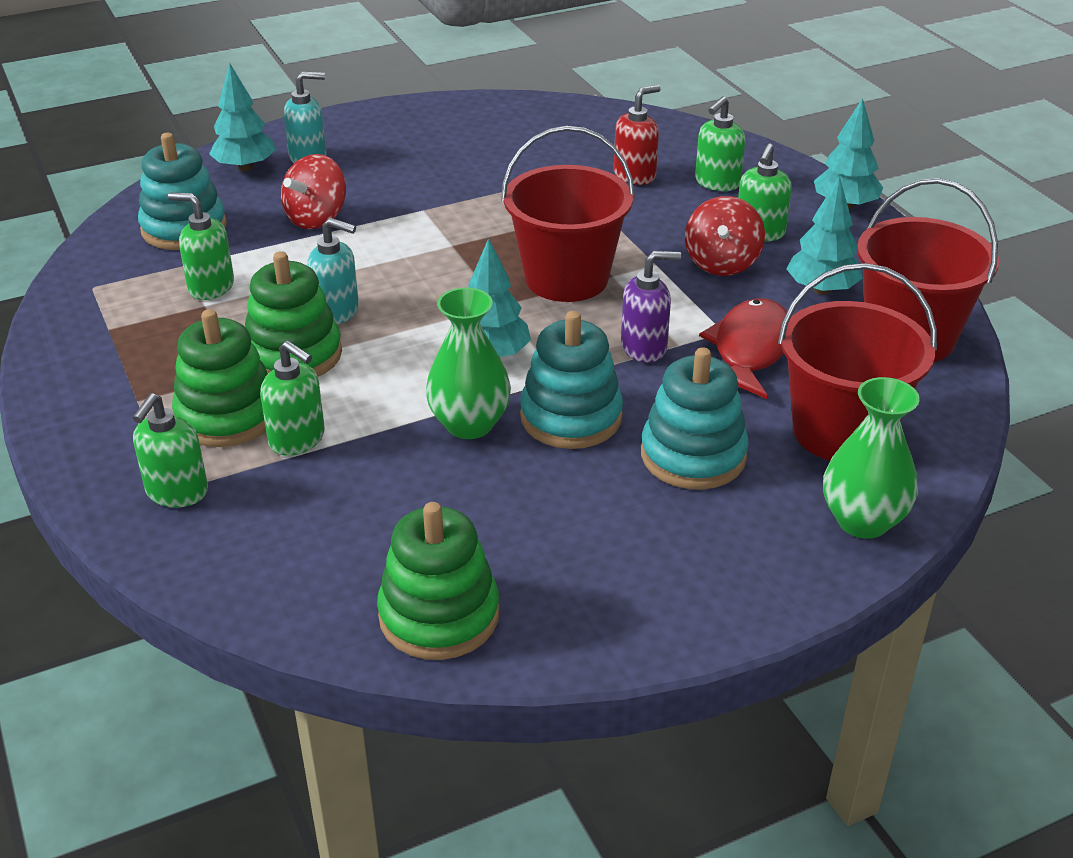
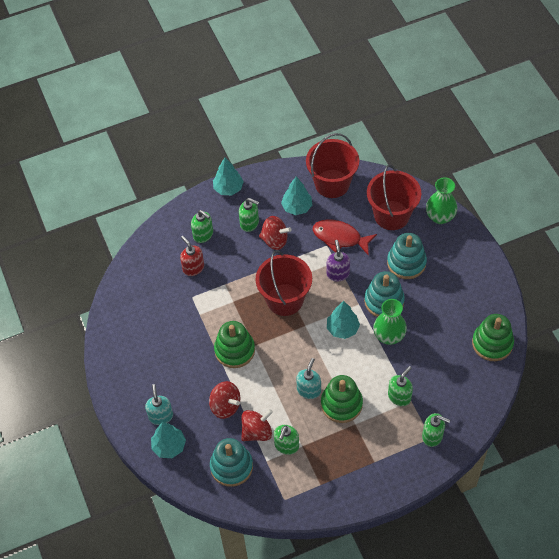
camera: 85 degrees left, 20 degrees up
(227, 415) = (384, 425): green stacking toy -> green stacking toy (234, 350)
(252, 253) = (257, 432): none -> red spinning top

